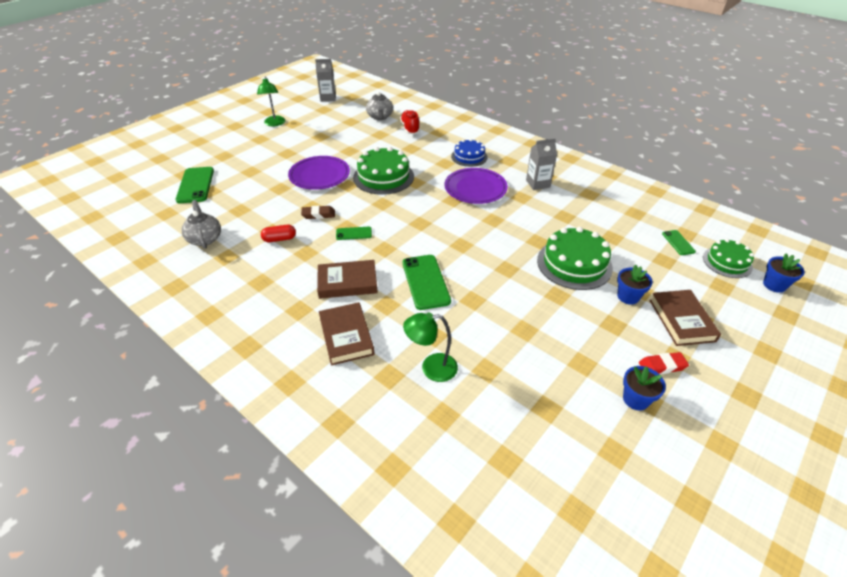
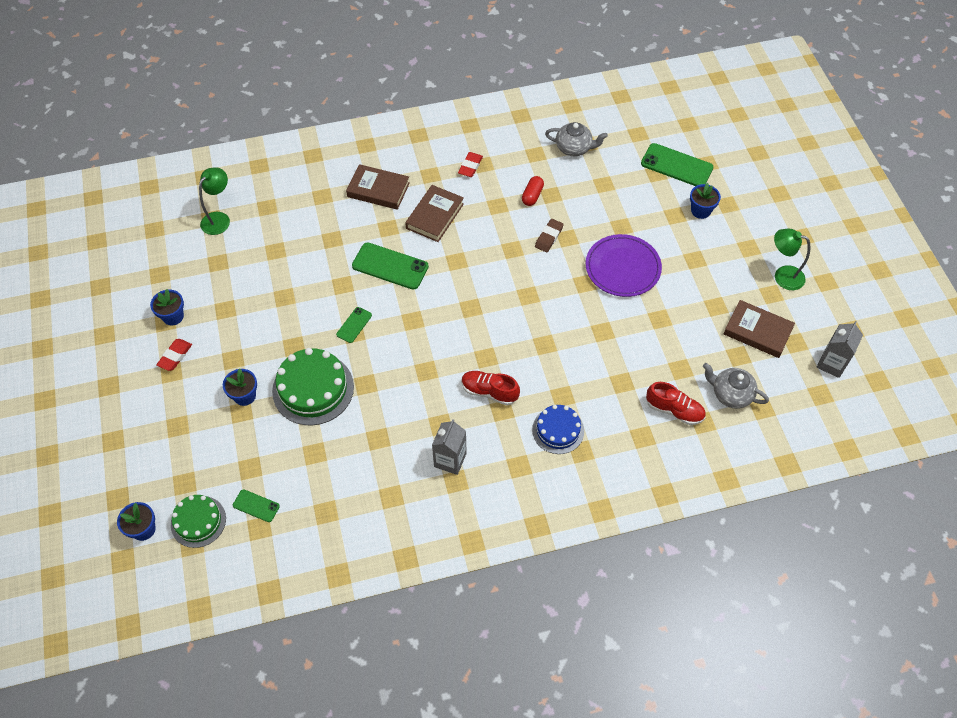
camera: 125 degrees right, 15 degrees up
(238, 163) = (700, 210): none -> blue flower pot
(269, 288) = (470, 166): none -> red eraser
(354, 233) = (497, 250): green phone -> green phone (354, 325)
(383, 177) = (577, 322): green cake -> none
(431, 368) = (306, 221): green lamp -> green lamp (219, 219)
(475, 188) = (489, 392): purple plate -> red shoe
(681, 320) = (190, 411): brown book -> brown book (757, 331)

